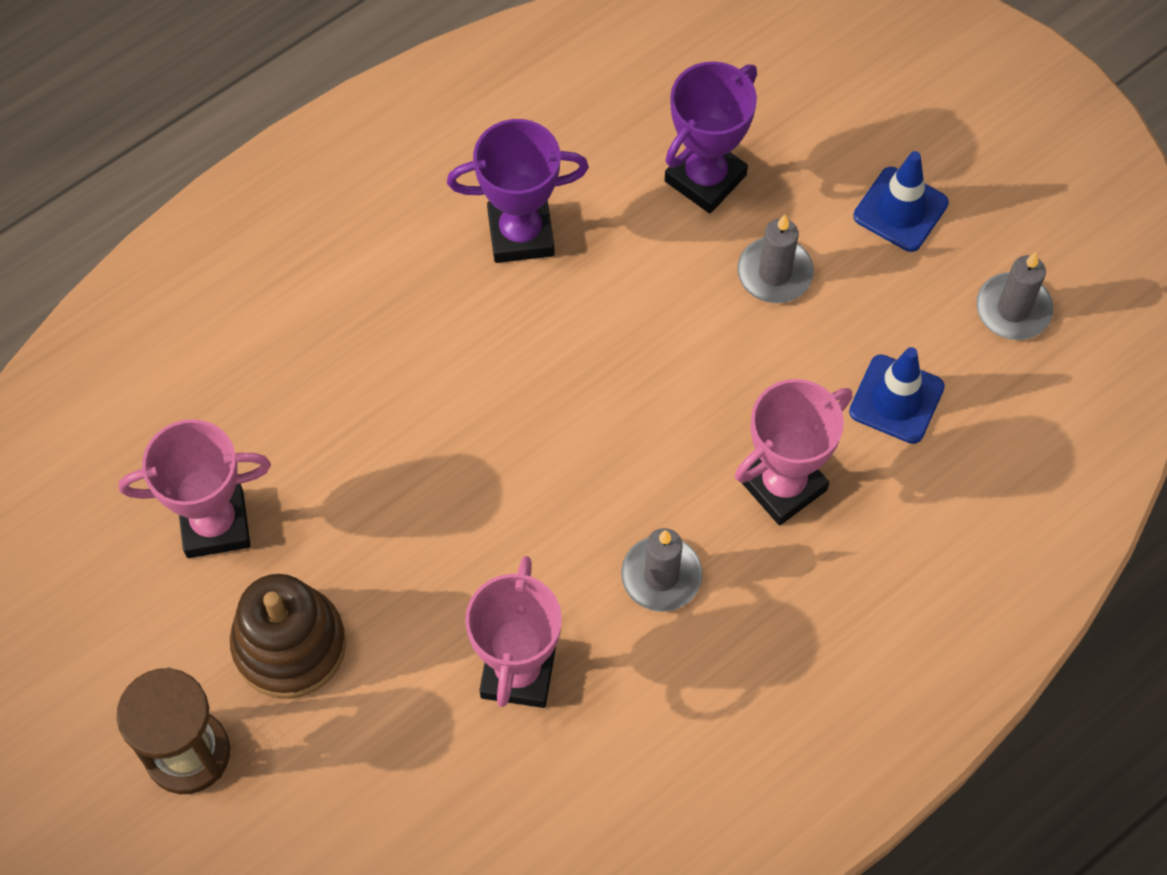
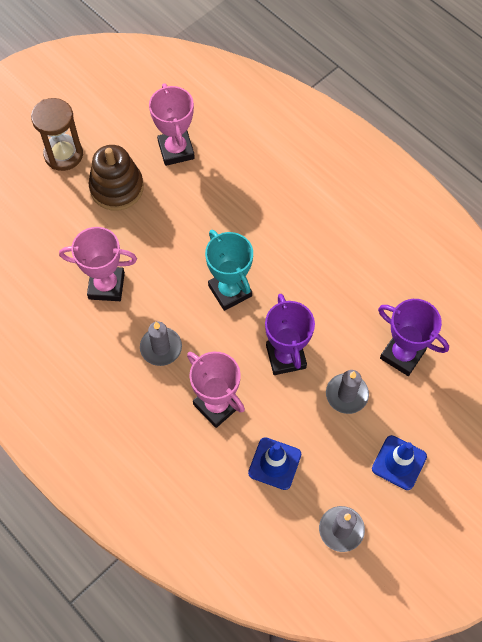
camera: 85 degrees right, 0 degrees up
(521, 234) = (352, 265): purple trophy -> purple trophy (285, 357)
(552, 445) = (230, 291): none -> turquoise trophy

